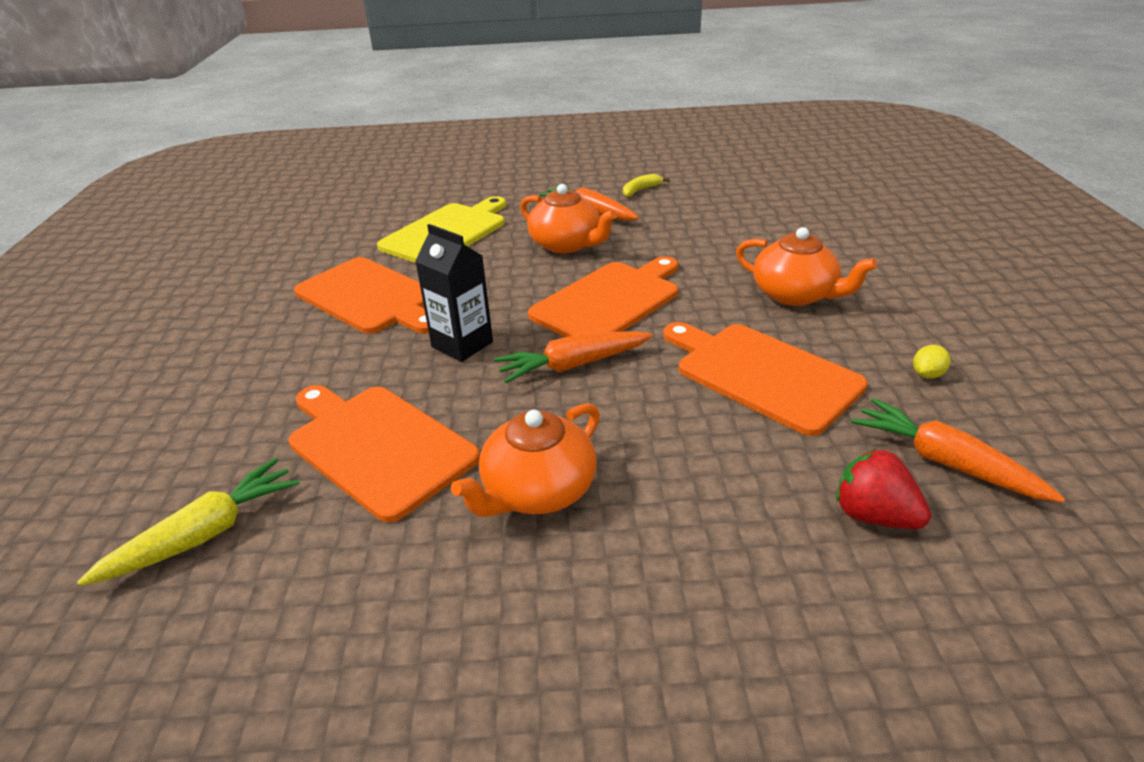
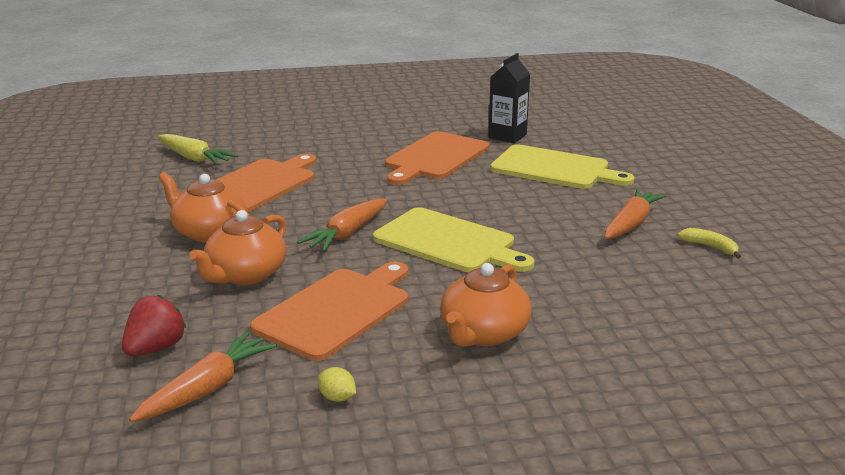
camera: 80 degrees right, 10 degrees down
(462, 344) = (373, 194): black carton -> black carton (507, 136)
(566, 244) = (552, 218): orange teapot -> orange teapot (245, 275)
(573, 365) = (347, 234): orange carrot -> orange carrot turned 120 degrees counterclockwise
(609, 301) = (448, 242): orange cutting board -> yellow cutting board

